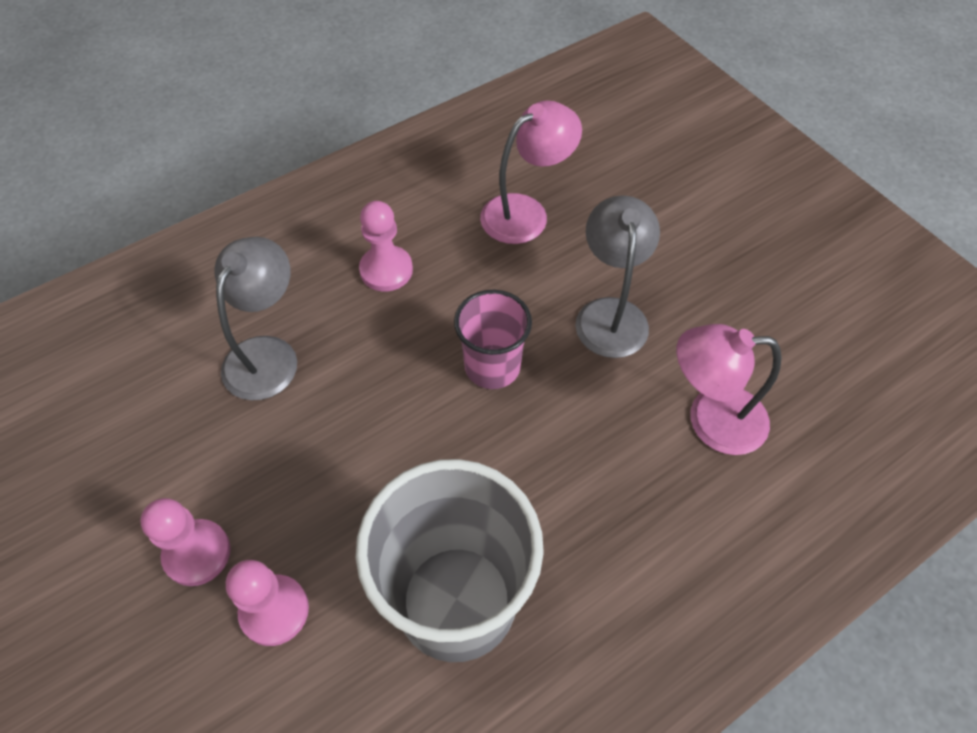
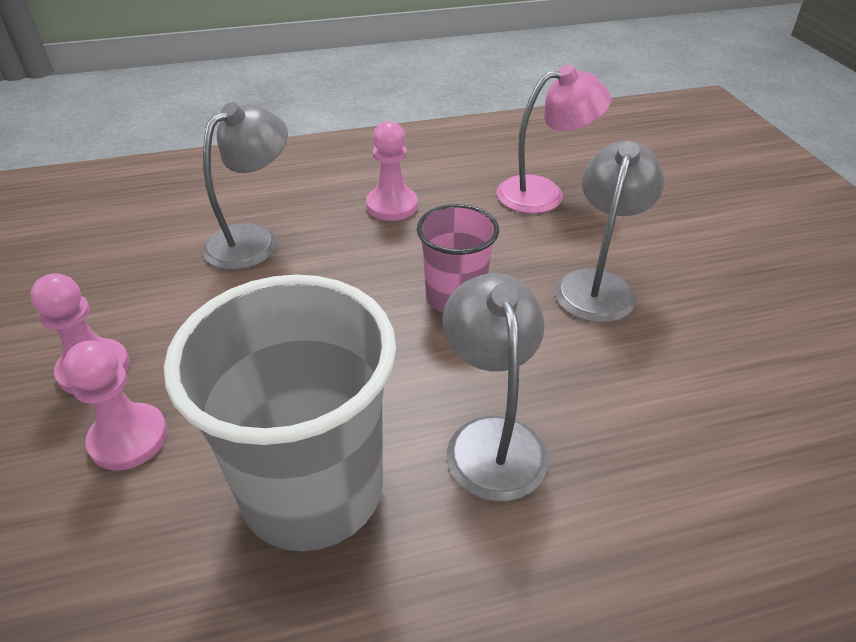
camera: 20 degrees right, 15 degrees down
(578, 504) = (491, 439): none -> grey lamp
(710, 419) = (679, 402): pink lamp -> none

